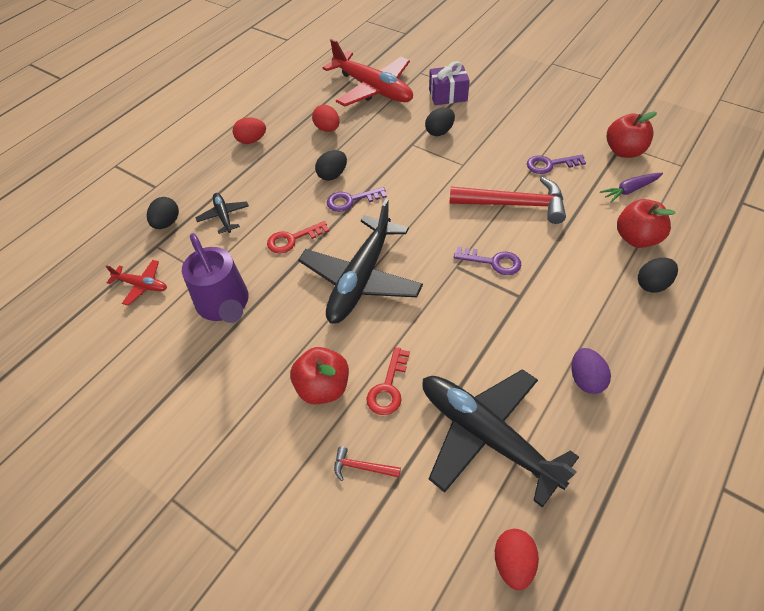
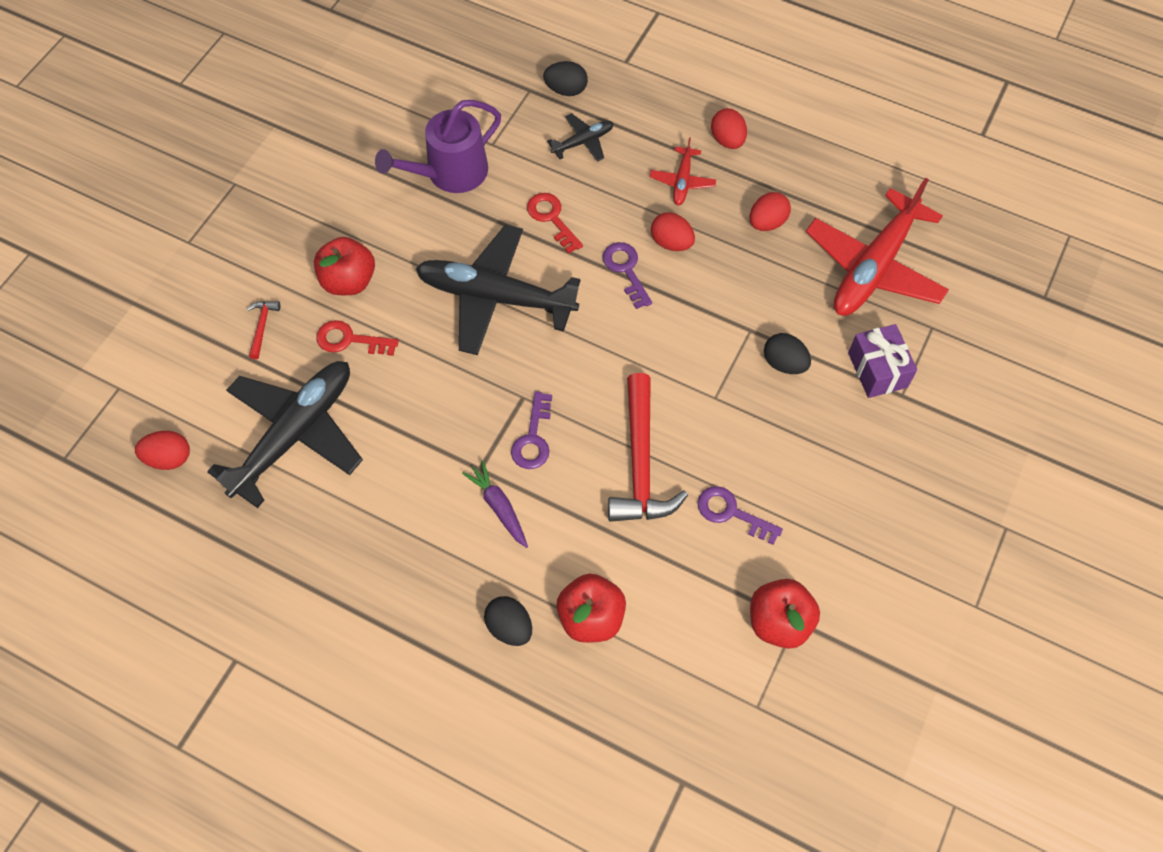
camera: 80 degrees right, 10 degrees up
(142, 285) = (471, 93): red plane -> red plane (682, 181)
(332, 175) = (671, 243): black egg -> red egg
(550, 164) = (731, 513): purple key -> purple key turned 45 degrees counterclockwise
(585, 379) = (364, 534): purple egg -> none
(630, 190) = (689, 620): purple carrot -> purple carrot (499, 507)

